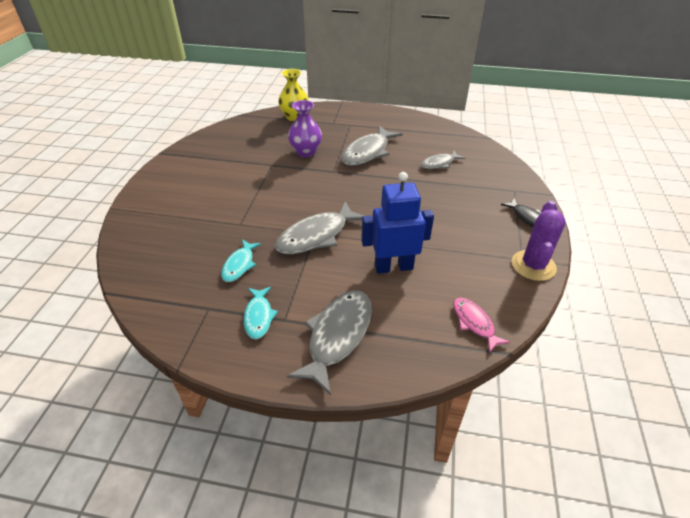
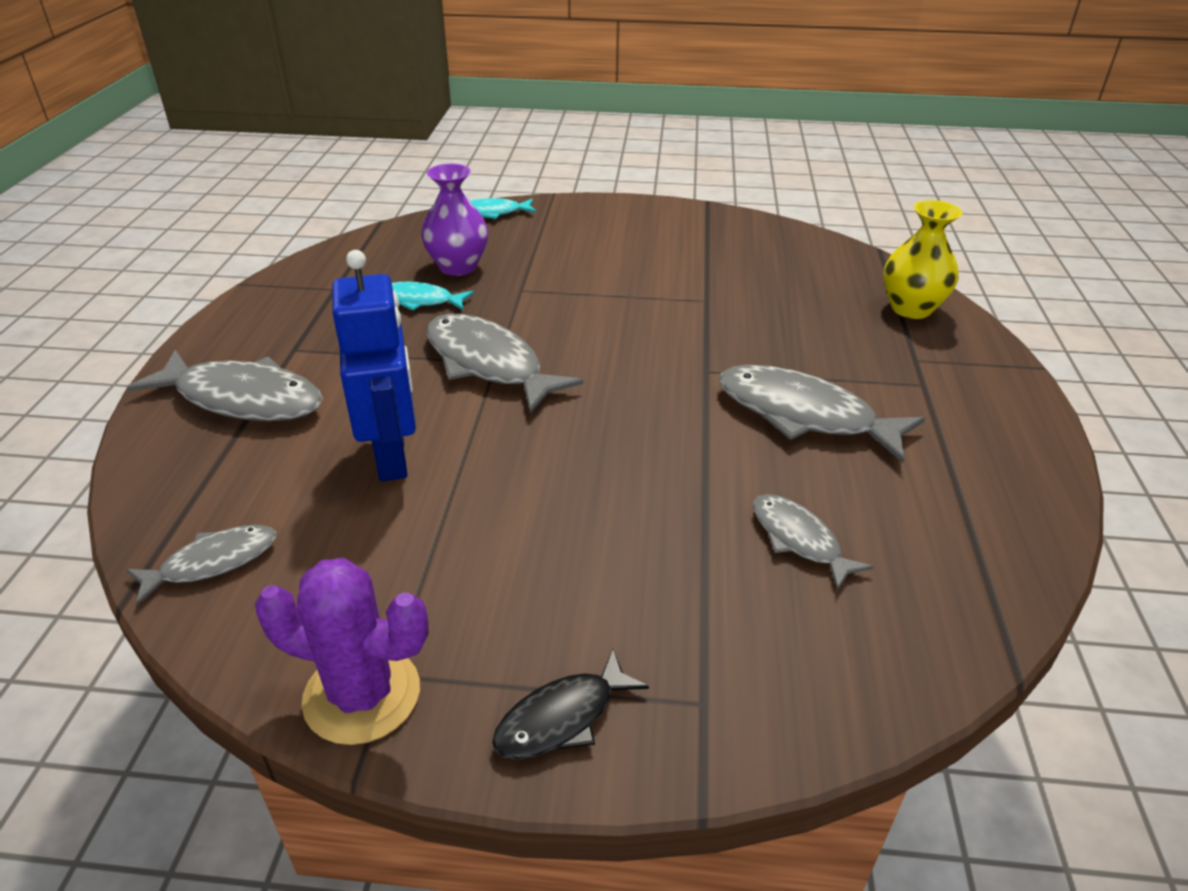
camera: 85 degrees right, 5 degrees down
(259, 316) = (306, 328): turquoise fish -> turquoise fish (492, 213)
(306, 152) = (769, 333): purple vase -> purple vase (458, 267)
(474, 323) = (212, 562): pink fish -> grey fish

